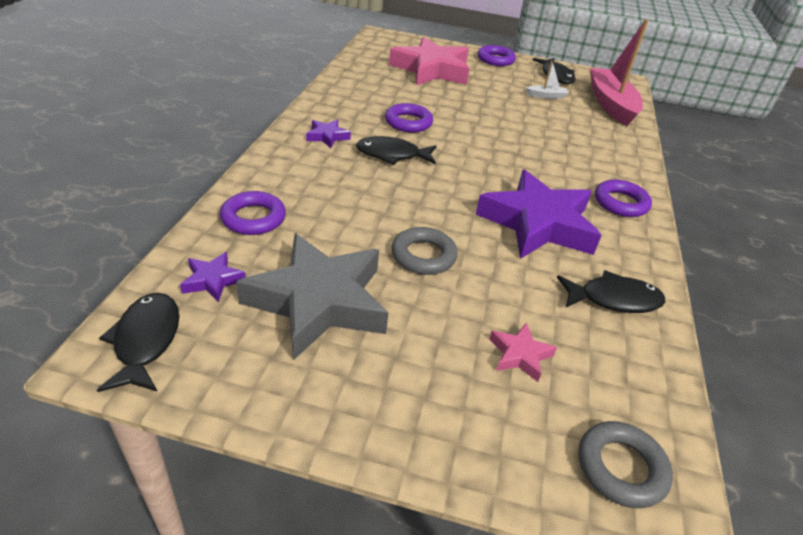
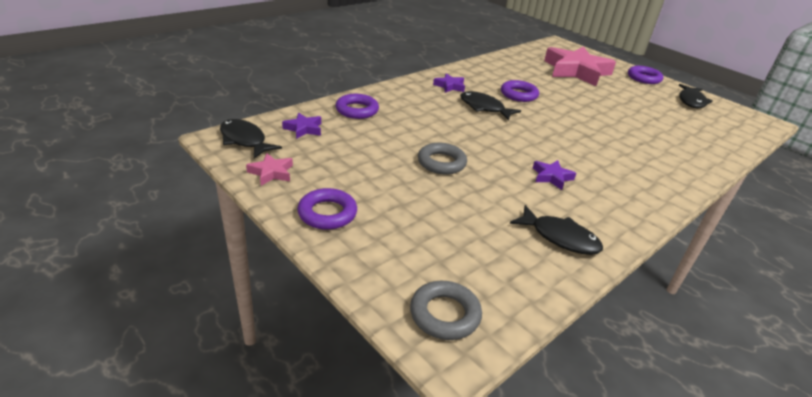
camera: 35 degrees right, 5 degrees down
(146, 341) = (244, 140): black fish -> black fish turned 75 degrees counterclockwise
(318, 301) = (349, 159): grey star -> none
(520, 355) = (446, 233): pink star -> pink star (271, 173)
(538, 223) = (551, 177): purple star -> purple star, size x0.42
(546, 96) = (663, 111): white boat -> none
(611, 104) = (725, 132): pink boat -> none
(620, 203) = (645, 191): purple ring -> purple ring (327, 213)

